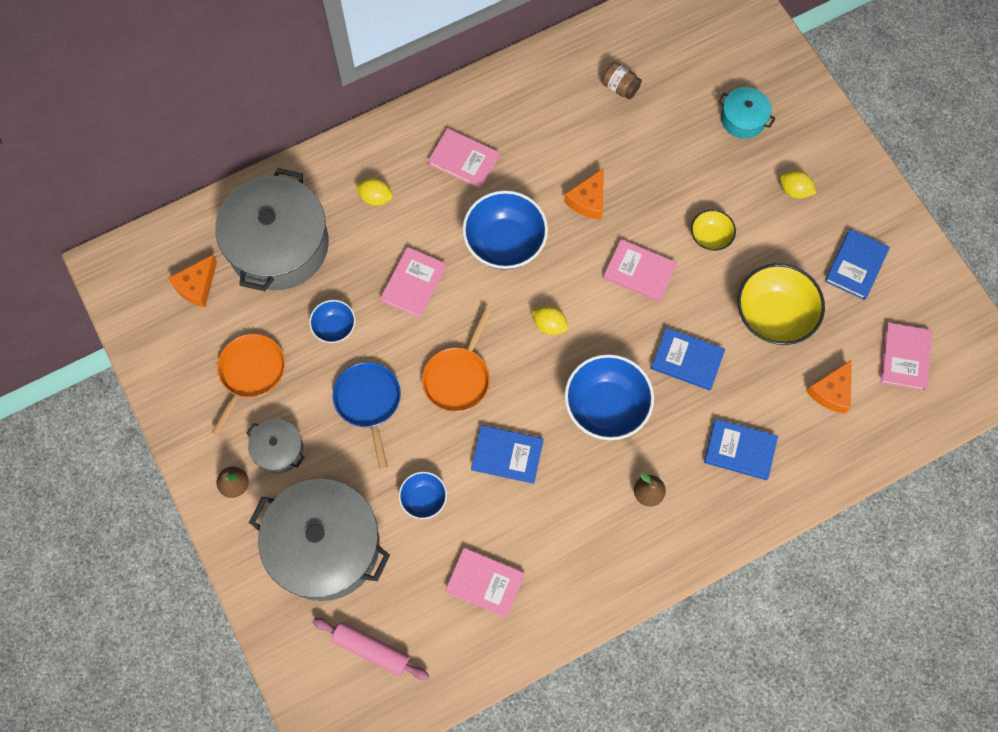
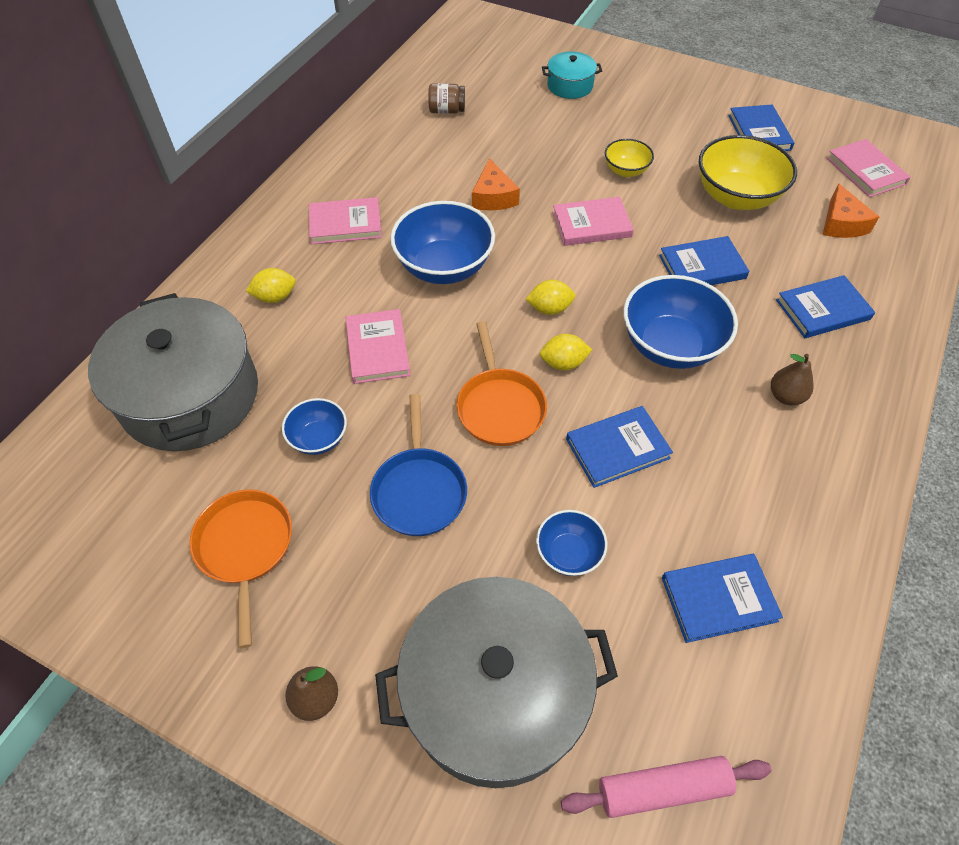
camera: 35 degrees left, 15 degrees down
(196, 286) = (107, 492): orange cheese -> none
(278, 450) = (345, 614): grey pot -> none
(369, 402) = (419, 490): blue pan -> blue pan turned 135 degrees counterclockwise
(485, 583) = (718, 599): pink book -> blue book
(794, 190) = (658, 110): yellow lemon -> yellow lemon (563, 363)

